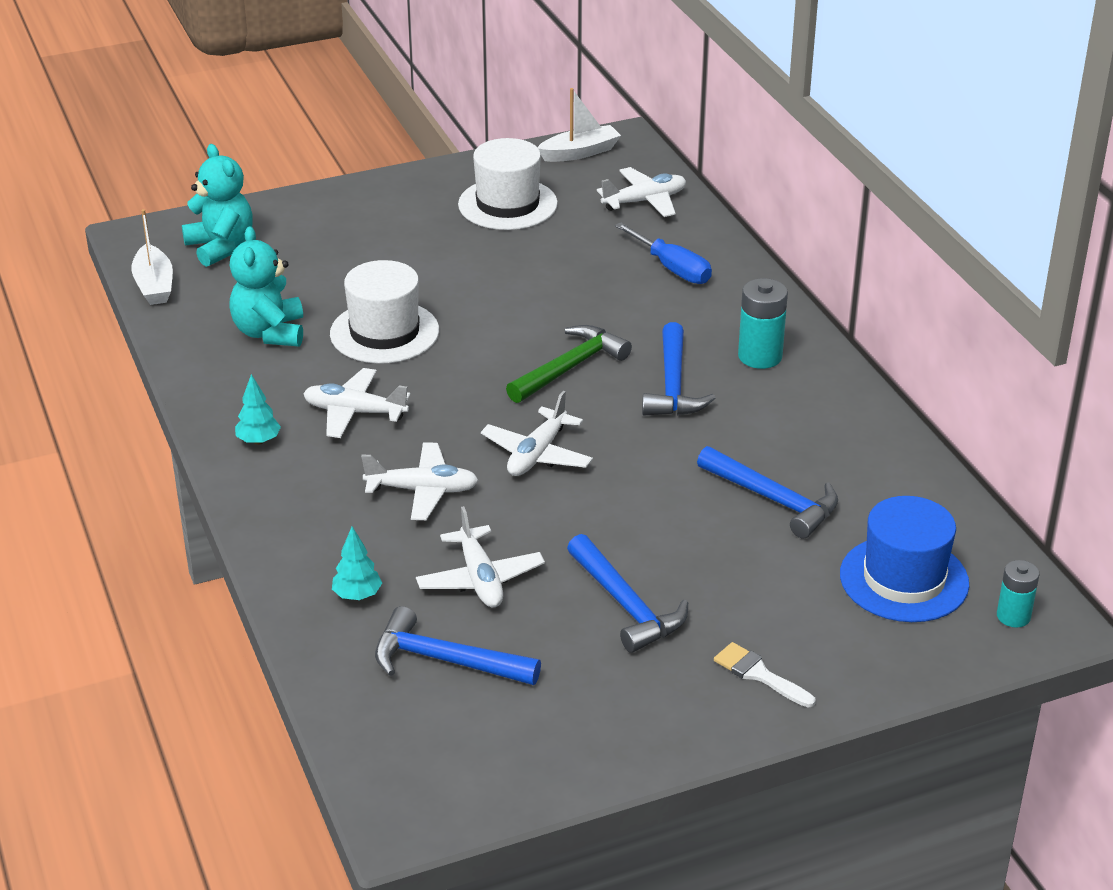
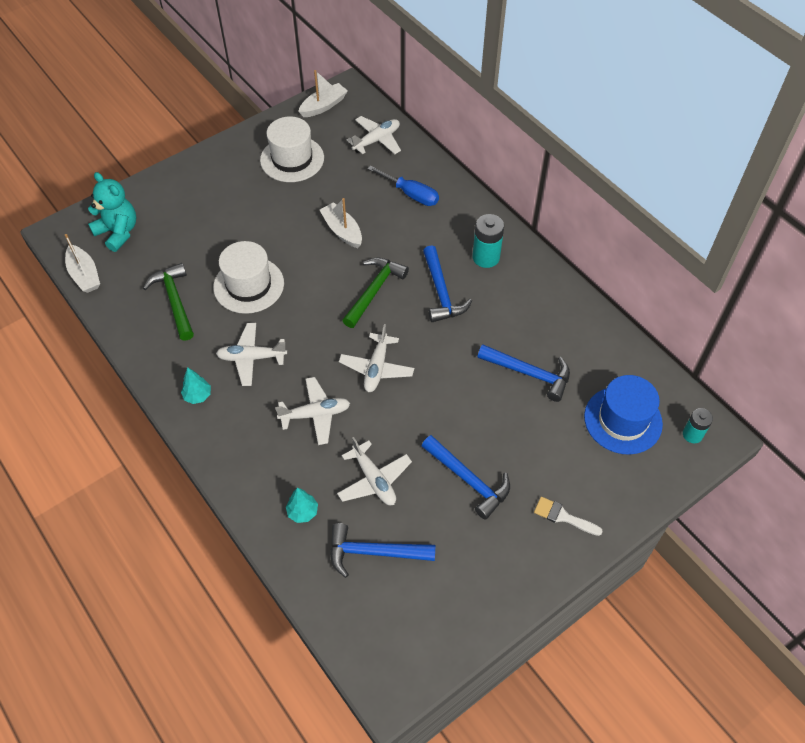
camera: 15 degrees left, 20 degrees up
(270, 333) = (175, 301): turquoise teddy bear -> green hammer
(549, 294) = (342, 231): none -> white boat

